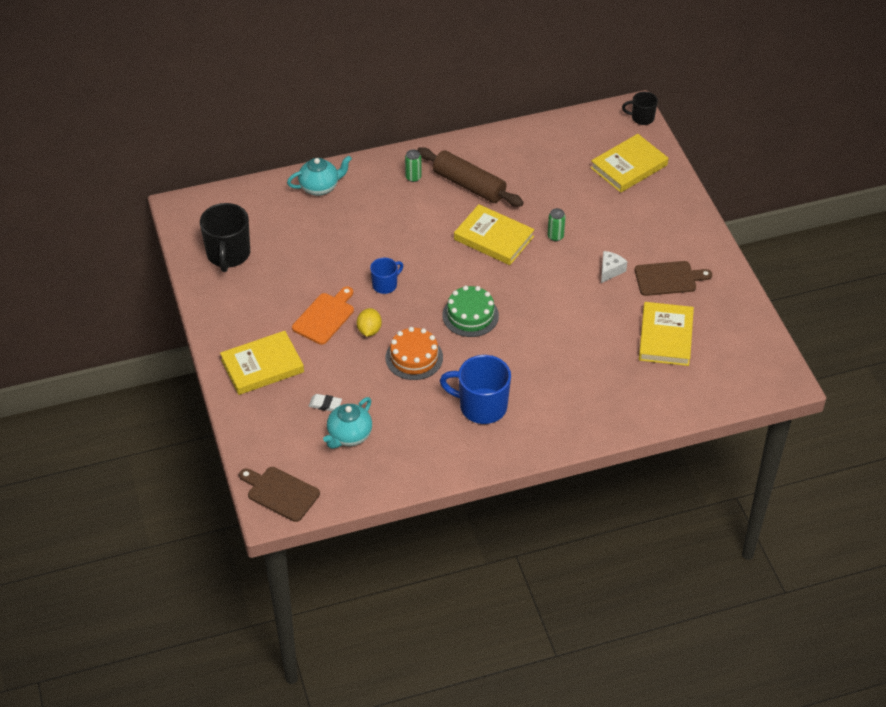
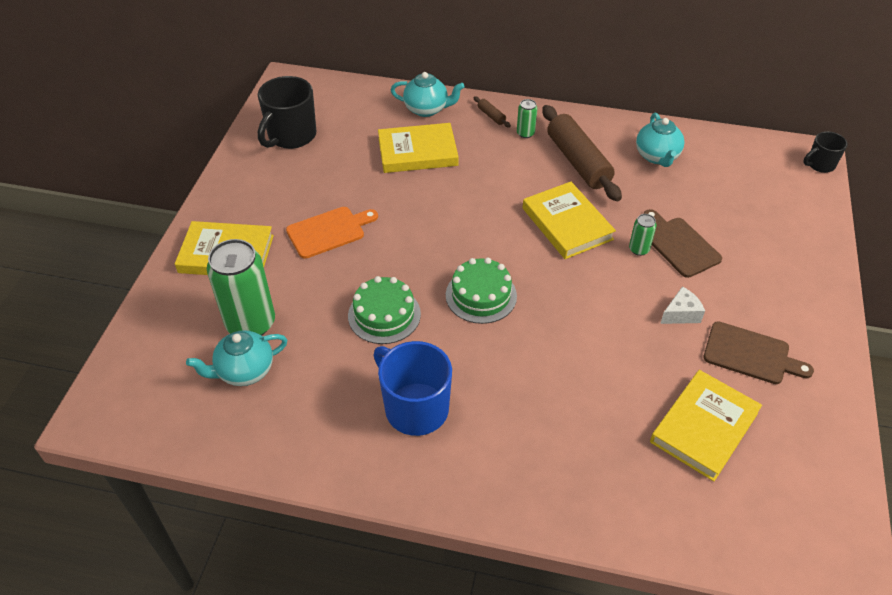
camera: 30 degrees right, 0 degrees up
(280, 493) = (119, 402): brown cutting board -> brown cutting board (679, 245)
(325, 404) = (251, 323): white eraser -> green can
(369, 330) = (361, 264): yellow lemon -> none
(376, 173) = (491, 116): none -> brown rolling pin
(385, 285) = (415, 225): blue mug -> none
(414, 357) = (384, 315): orange cake -> green cake
(524, 157) = (657, 156): none -> turquoise teapot
(628, 166) = (774, 208): yellow book -> yellow book (417, 152)
(641, 118) = (820, 164): black mug -> black mug turned 60 degrees counterclockwise

